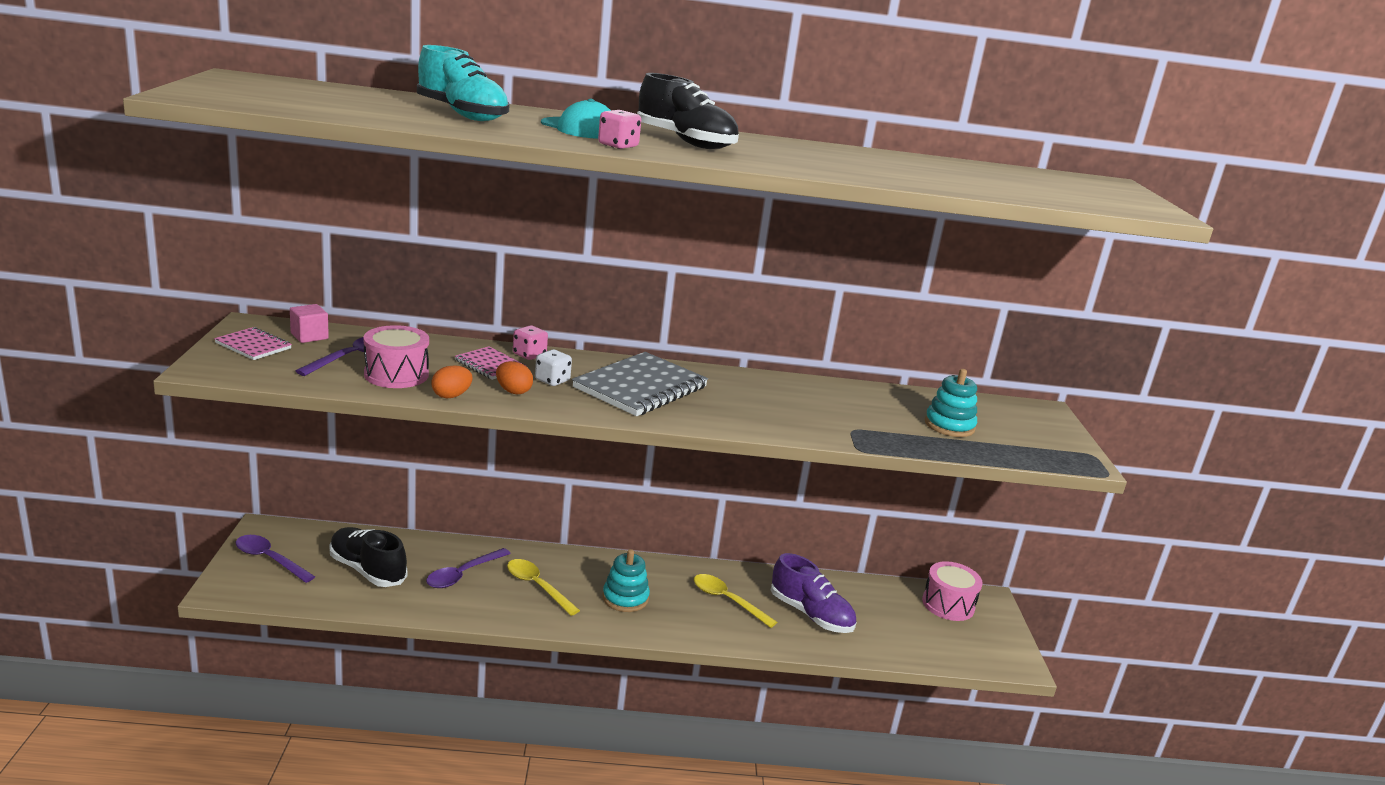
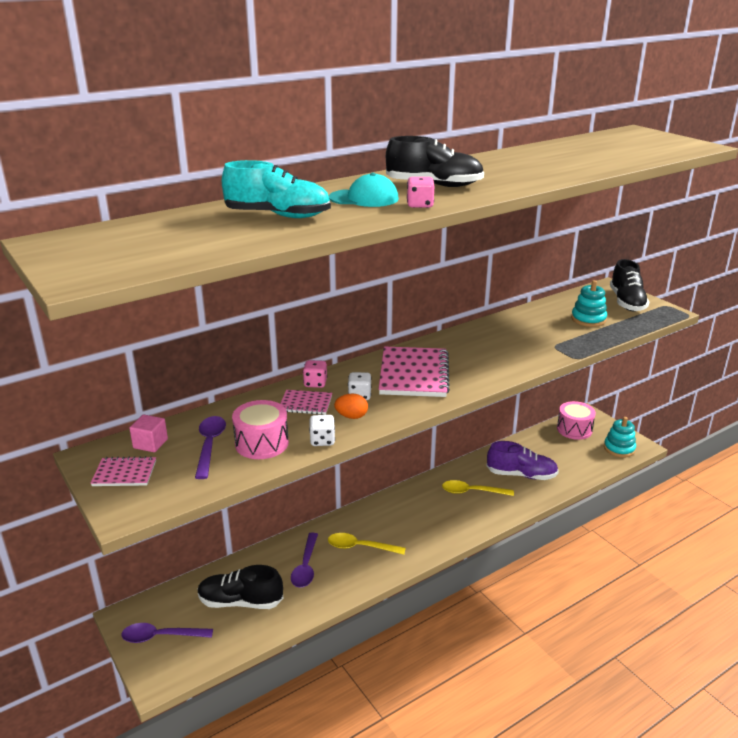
camera: 30 degrees left, 5 degrees up
(451, 396) = (322, 440): orange egg -> white dice
(625, 598) = (418, 524): turquoise stacking toy -> turquoise stacking toy (619, 448)
(640, 387) = (413, 374): grey notebook -> pink notebook
(1038, 431) = (626, 302): none -> black shoe

